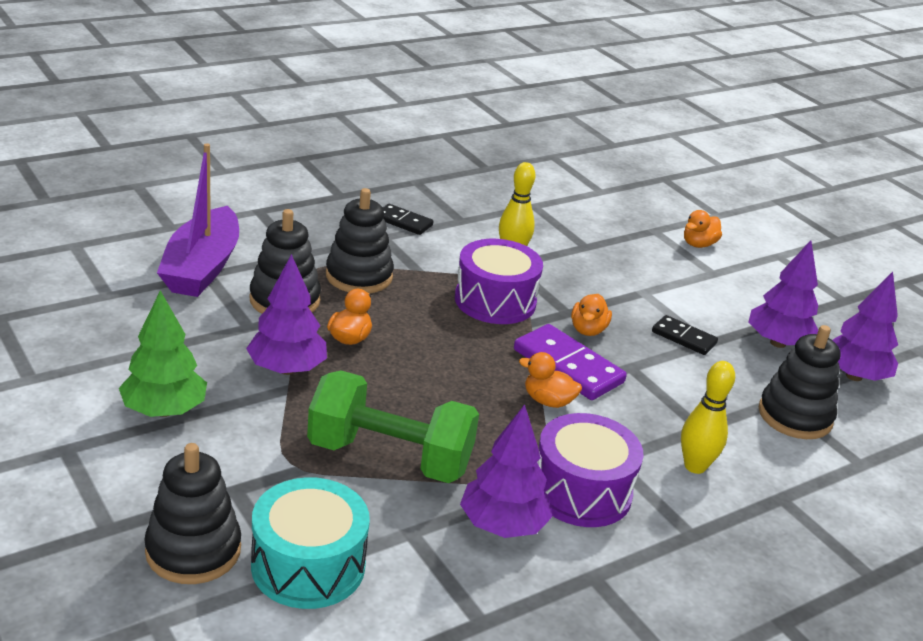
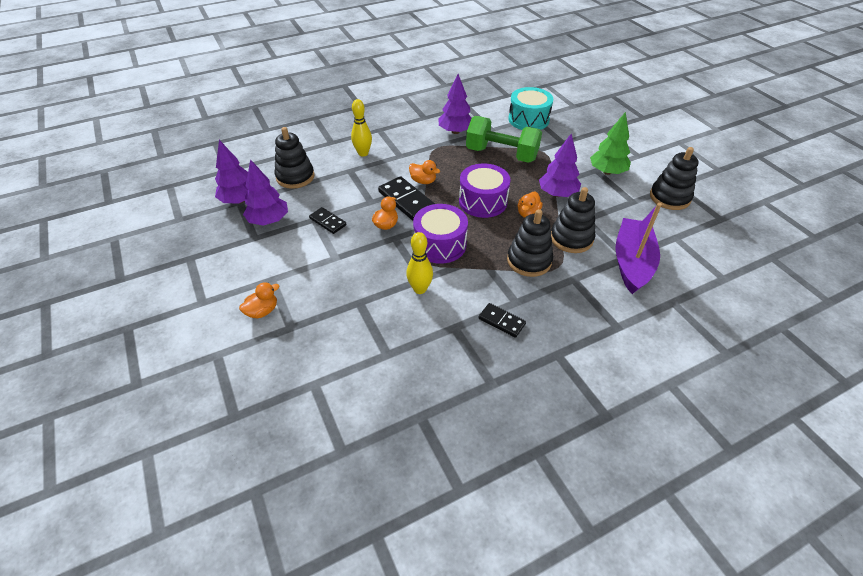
camera: 170 degrees left, 15 degrees up
(193, 550) = (570, 123): black stacking toy -> black stacking toy (669, 197)
(568, 366) = (406, 200): purple domino -> black domino
(581, 491) = (419, 143): purple drum -> purple drum (483, 201)

